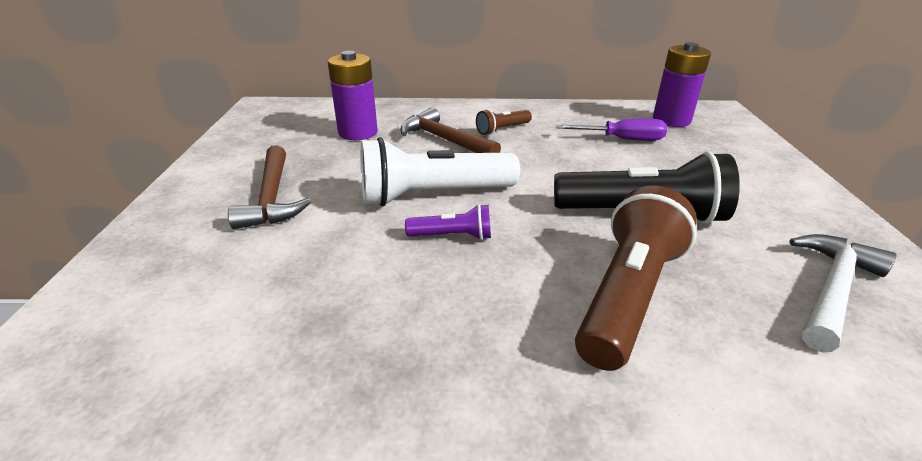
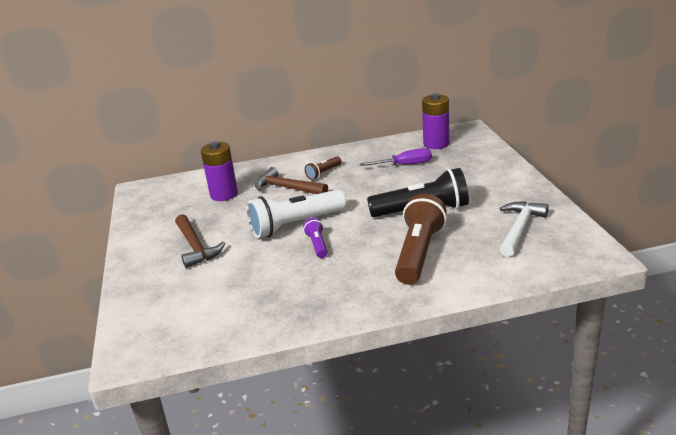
camera: 10 degrees left, 5 degrees down
(453, 236) = (317, 245): purple flashlight -> purple flashlight turned 90 degrees counterclockwise

